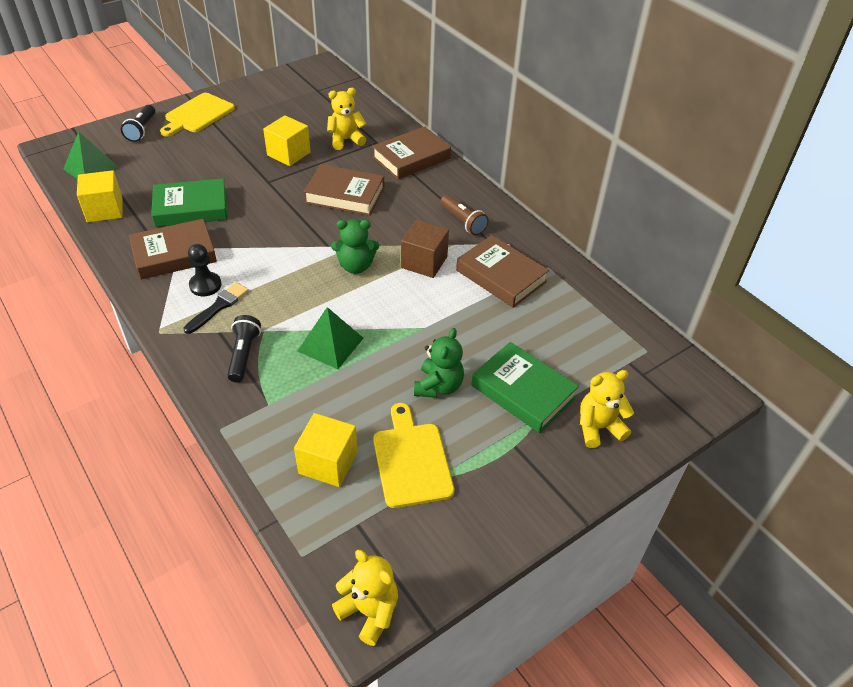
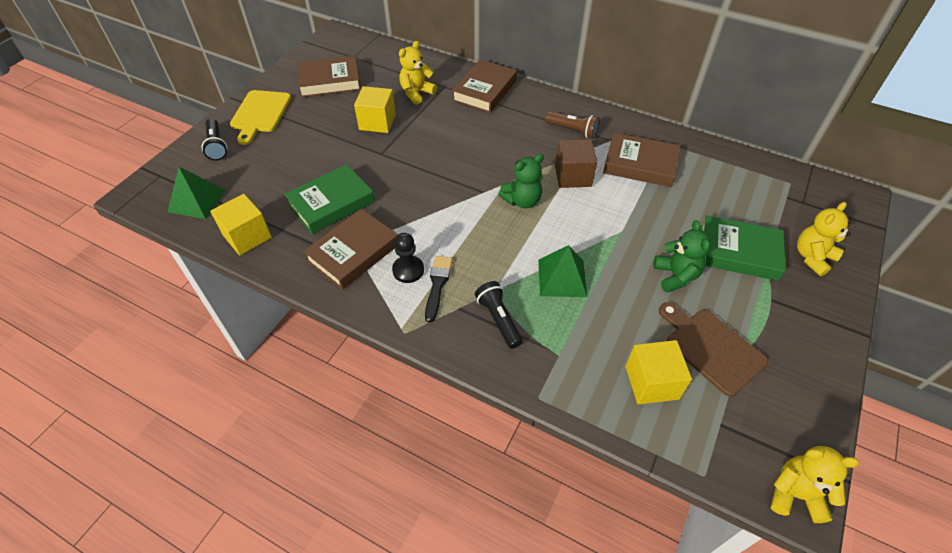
camera: 25 degrees left, 5 degrees up
(345, 195) = (458, 142): brown book -> brown book (329, 81)
(411, 460) = (711, 348): yellow cutting board -> brown cutting board

